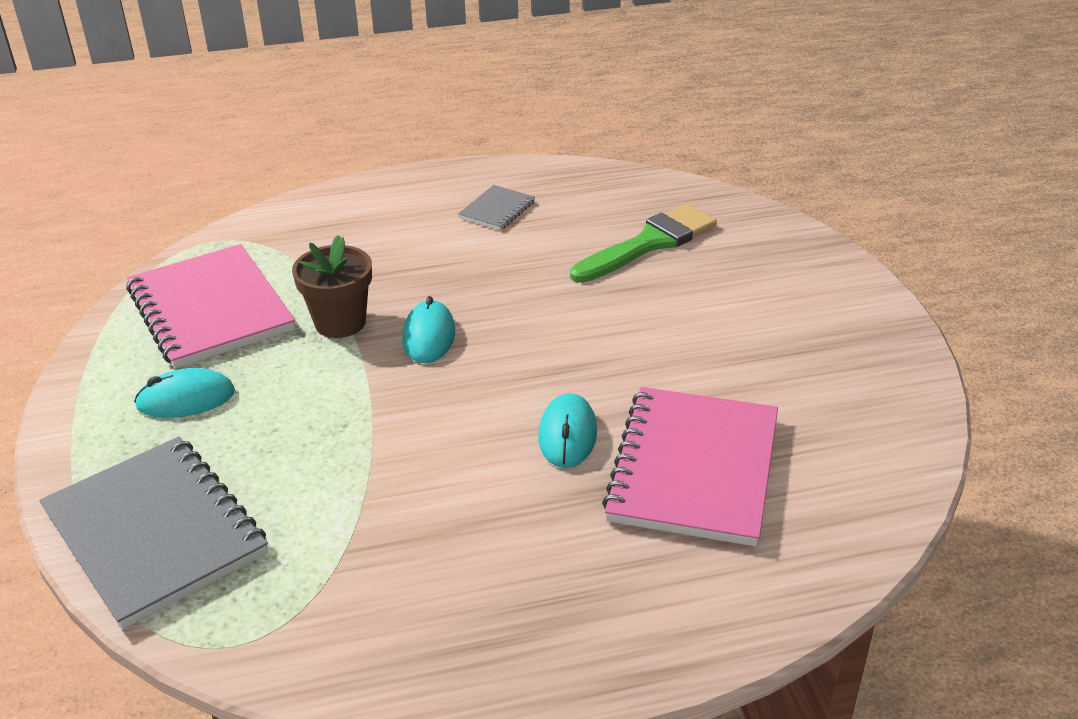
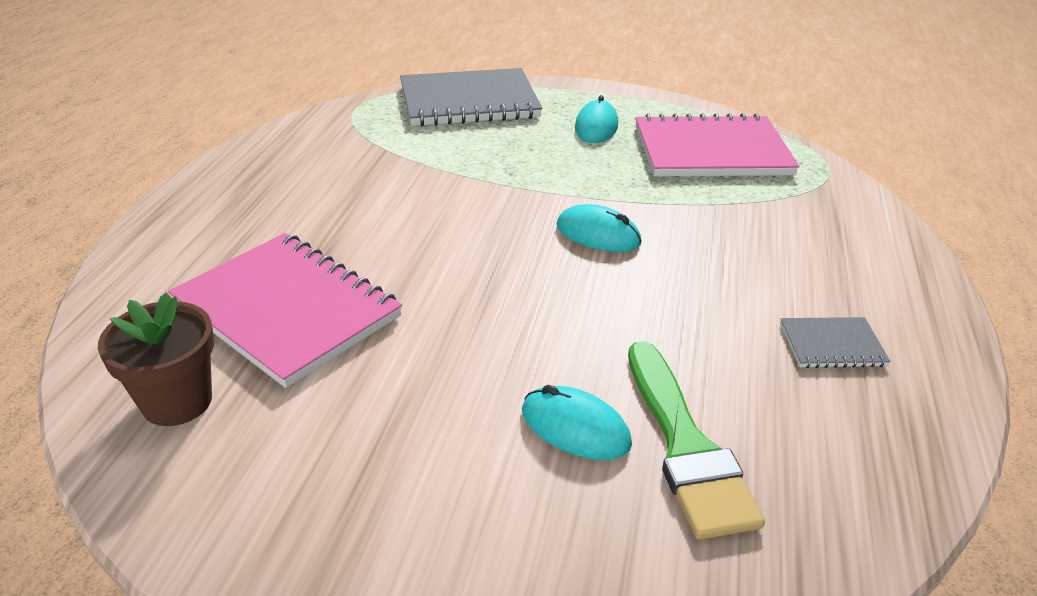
camera: 115 degrees right, 0 degrees up
(340, 322) = (652, 199): brown flower pot -> brown flower pot (177, 401)
(497, 210) = (832, 345): grey notebook -> grey notebook turned 60 degrees counterclockwise
(567, 435) = (398, 262): turquoise mouse -> turquoise mouse (575, 428)

